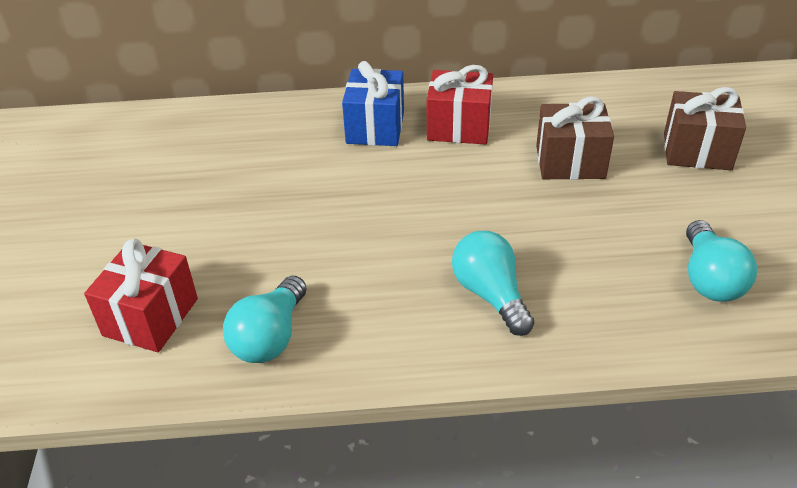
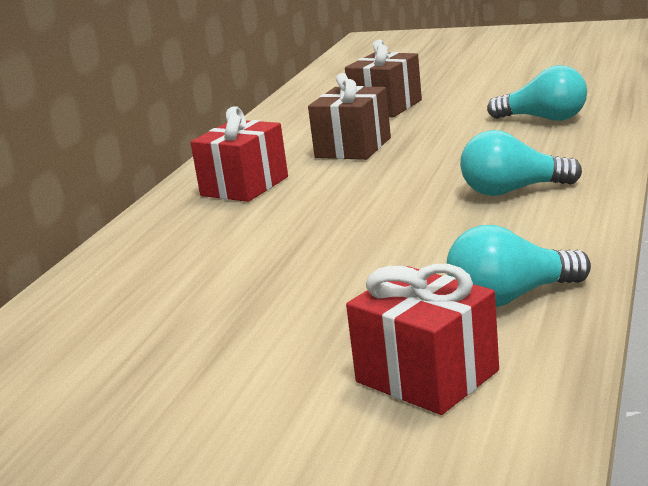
camera: 65 degrees left, 20 degrees down
(270, 337) = (511, 297): turquoise light bulb -> turquoise light bulb turned 120 degrees clockwise
(375, 127) = (192, 225): blue gift -> none

